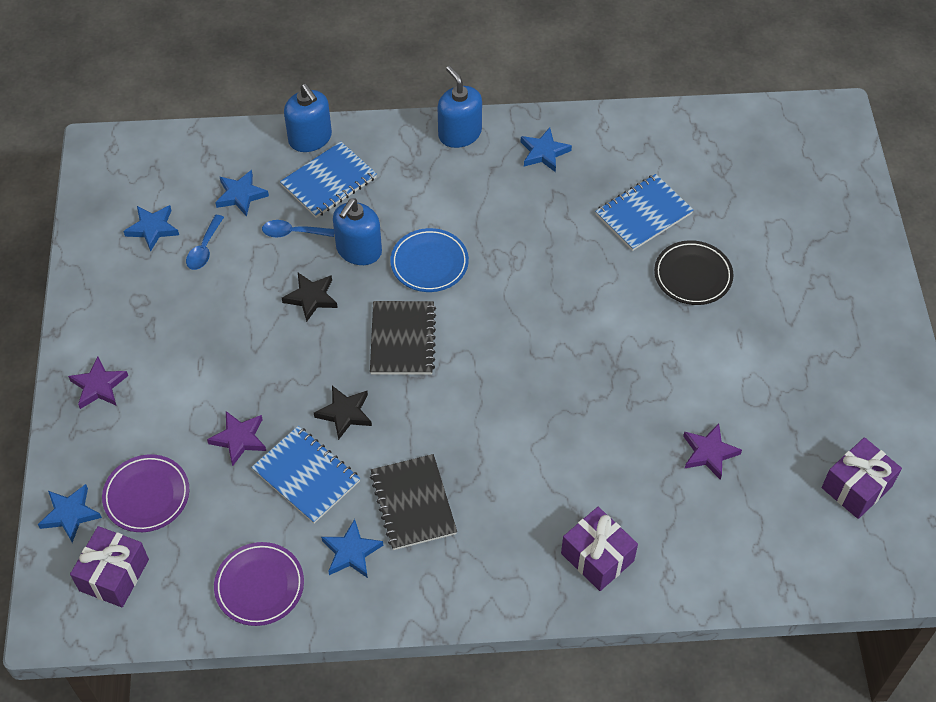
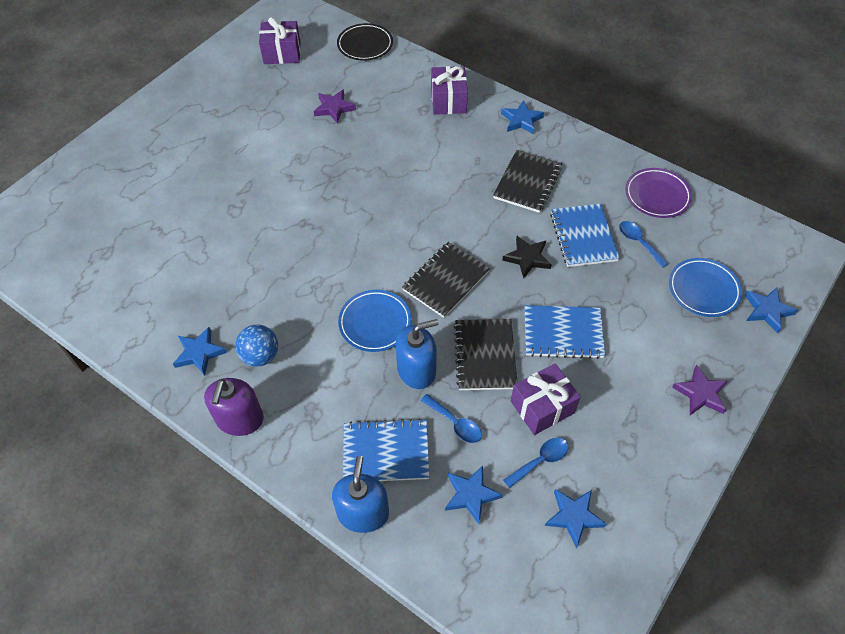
camera: 140 degrees left, 0 degrees up
(114, 575) = (752, 255): purple gift -> purple gift (542, 407)
(147, 496) = (703, 290): purple plate -> blue plate
(239, 439) = (613, 287): purple star -> none
(244, 508) = (639, 243): none -> blue spoon
(311, 298) = (485, 355): black star -> black notebook
(351, 552) = (586, 180): blue star -> blue star (521, 120)
(459, 134) = (240, 419): blue soap dispenser -> purple soap dispenser
(494, 181) = (260, 356): none -> blue ball
(643, 214) = (195, 256): blue notebook -> blue notebook (563, 333)
(693, 276) = (219, 198): black plate -> black plate (365, 45)

